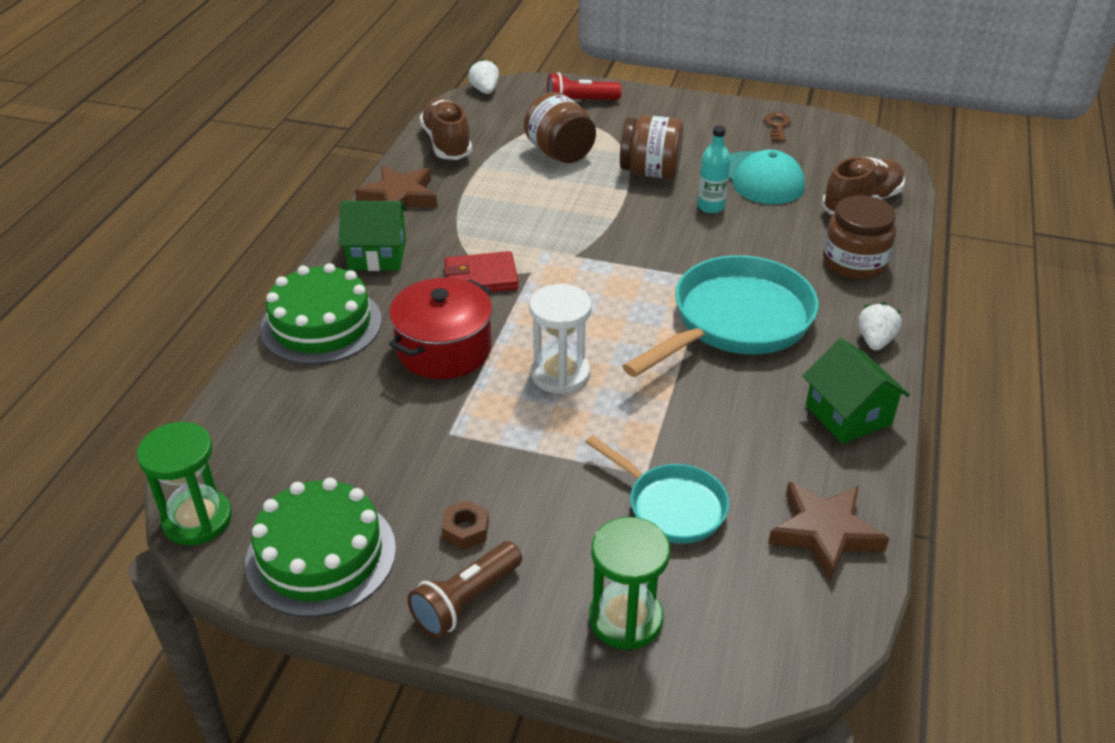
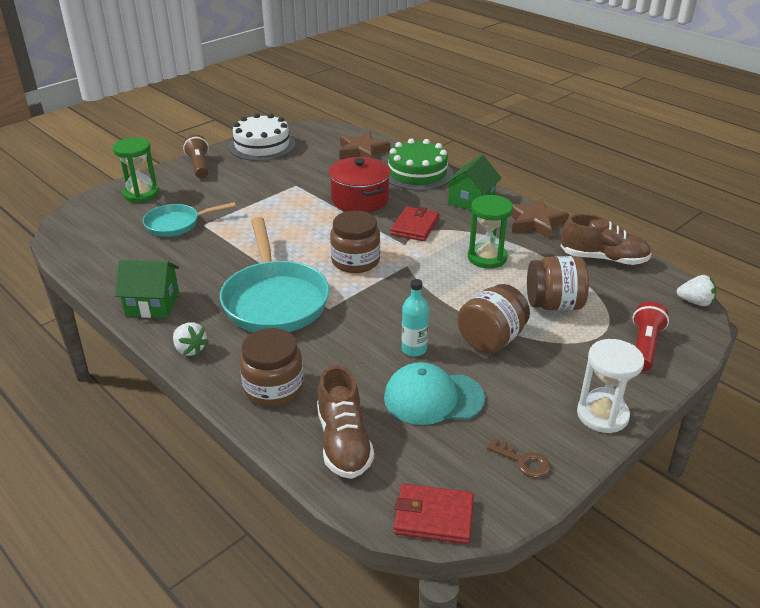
camera: 120 degrees right, 5 degrees down
(197, 519) = (313, 128): green hourglass -> green hourglass (487, 257)
(321, 555) = (262, 145): green cake -> white cake
(466, 530) = (233, 175): brown nut -> none
(560, 374) = (301, 225): white hourglass -> white hourglass (602, 415)
(601, 294) = (355, 261): none -> brown jar
(824, 532) = (102, 258): brown star -> brown star (362, 151)
(872, 146) = (433, 516): none -> red wallet

